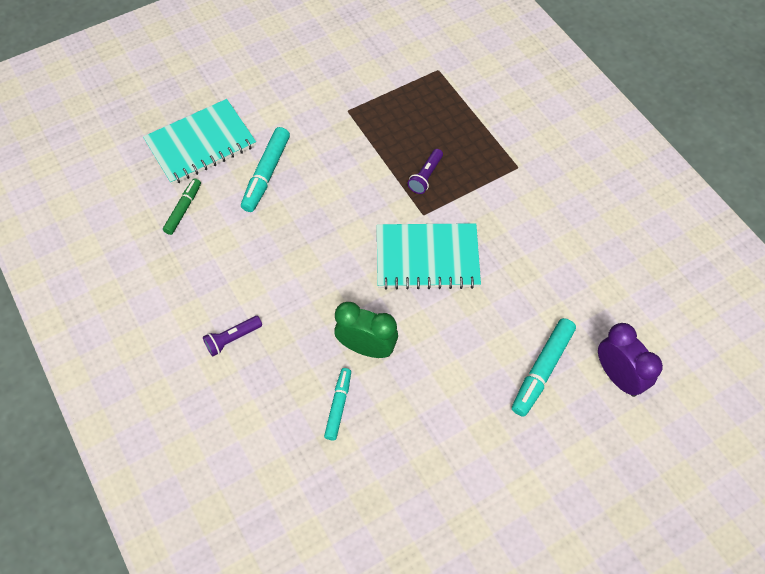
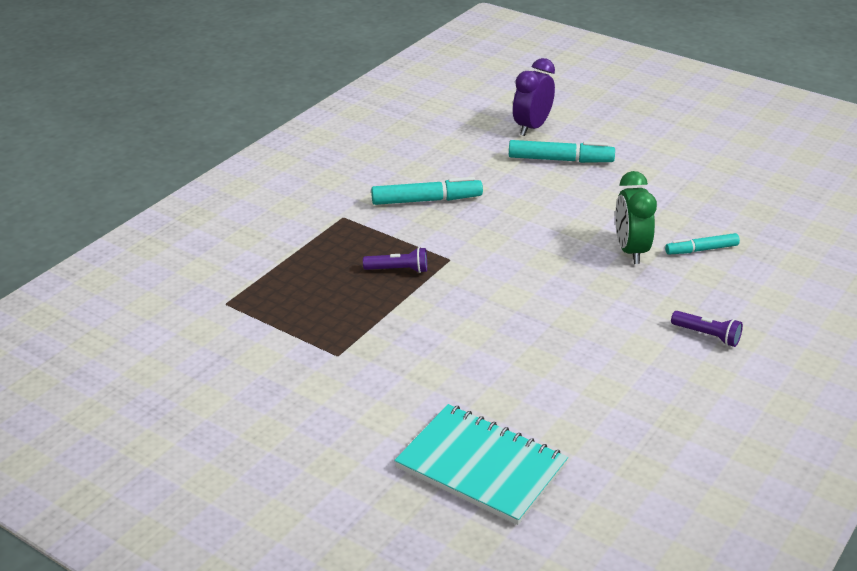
camera: 115 degrees left, 25 degrees down
(183, 209) = (591, 439): green marker -> none
(266, 174) = (484, 388): turquoise marker -> turquoise marker (426, 200)
(427, 258) = (501, 243): turquoise notebook -> none

